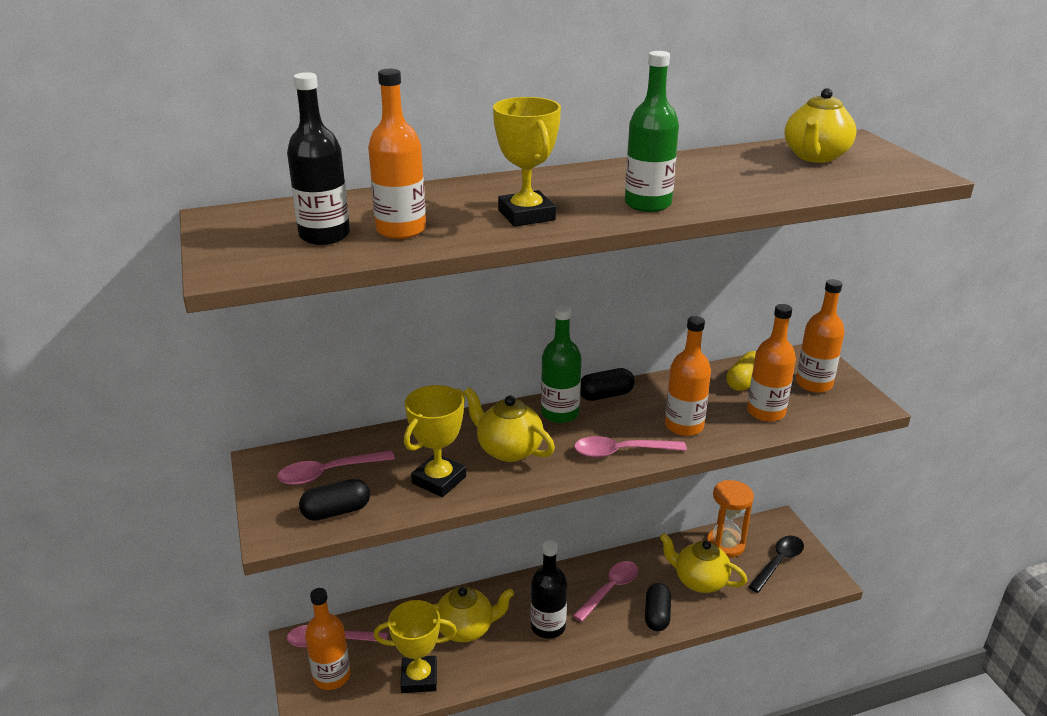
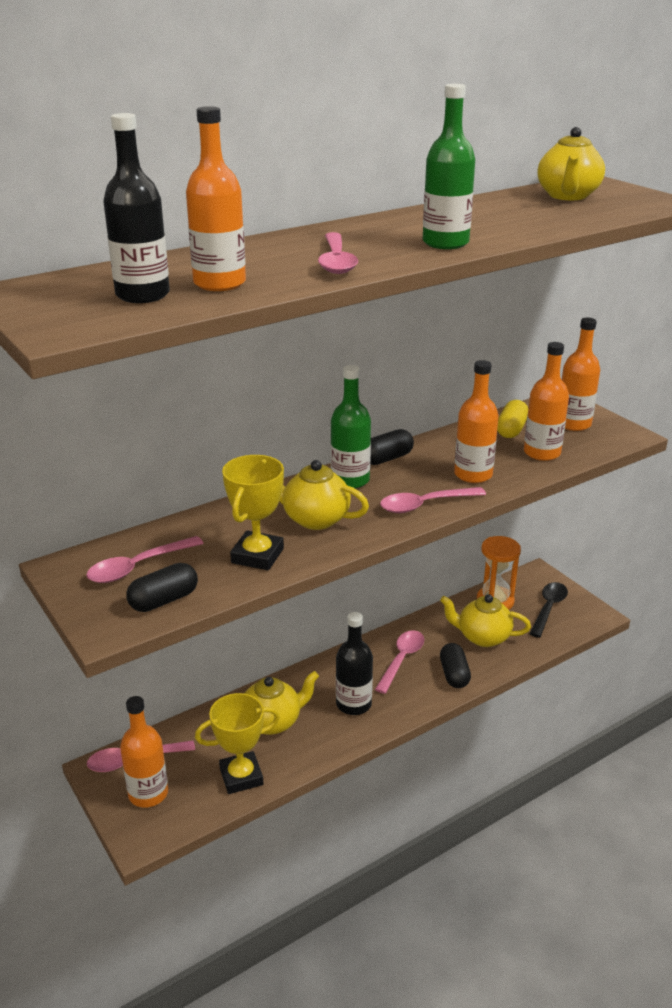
camera: 15 degrees left, 0 degrees up
(526, 215) = (336, 261): yellow trophy -> pink spoon

